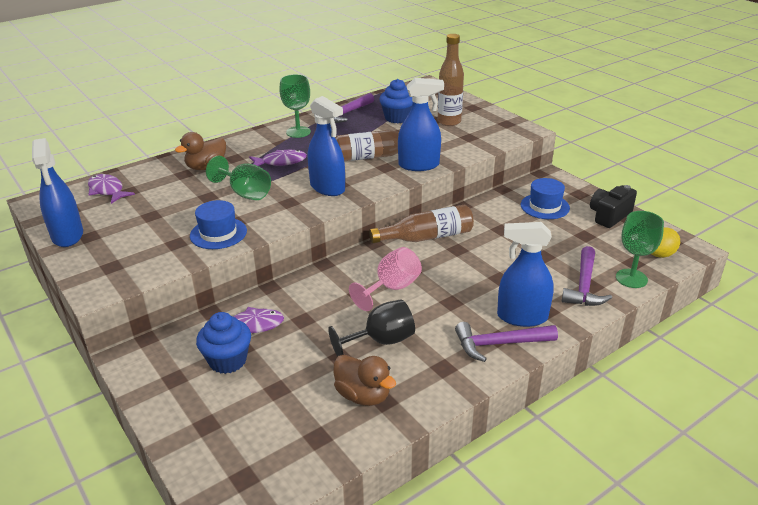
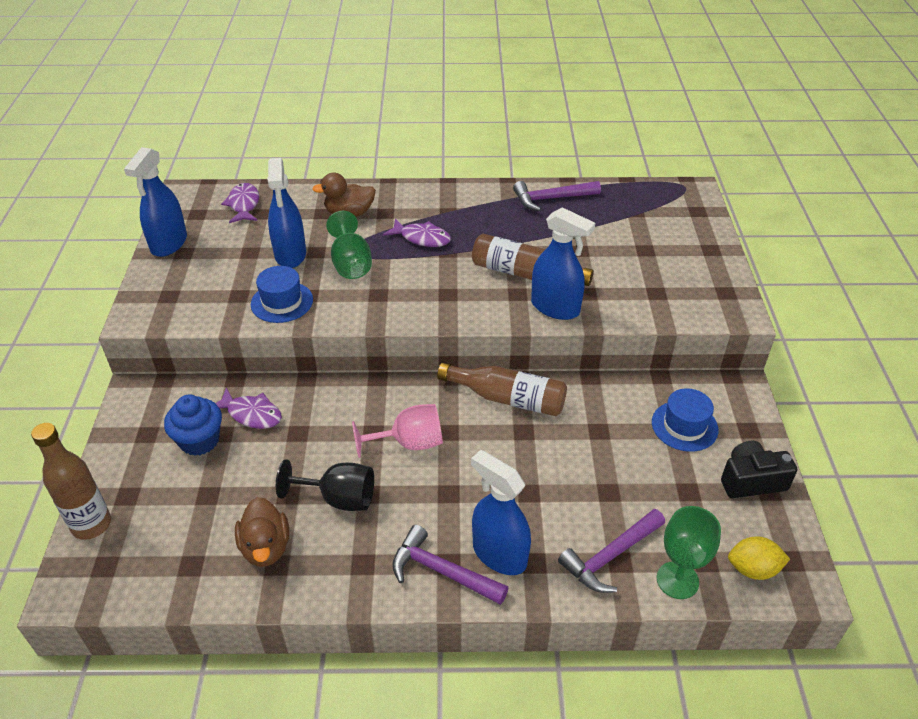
camera: 35 degrees right, 10 degrees up
(298, 132) = (478, 204): green goblet -> none
(327, 188) = (431, 294): blue spray bottle -> blue spray bottle (290, 255)
(397, 118) = (603, 228): blue cupcake -> none
(449, 122) = (657, 260): brown bottle -> brown bottle (91, 525)

